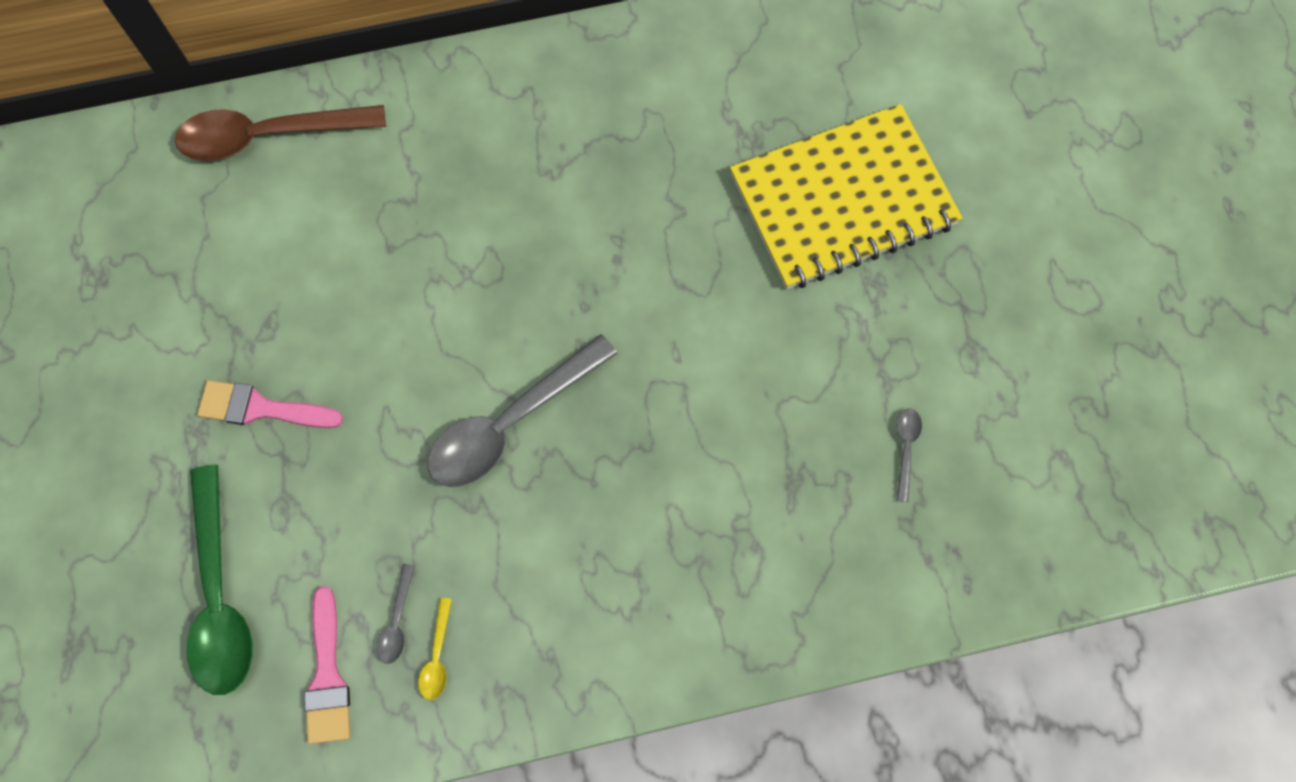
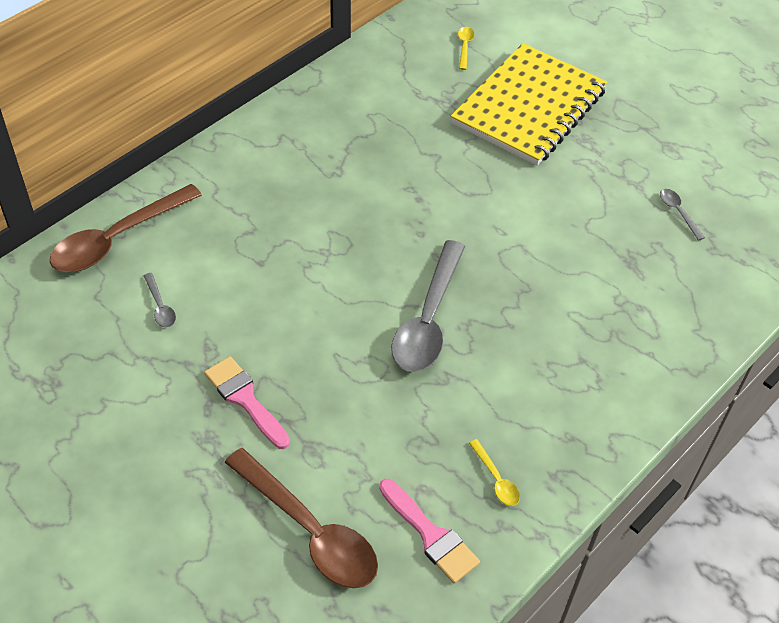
camera: 35 degrees left, 20 degrees down
(220, 597) = (310, 531): green spoon -> brown spoon
(261, 408) = (245, 399): pink brush -> pink brush turned 75 degrees clockwise
(397, 621) = (451, 474): grey spoon -> grey spoon (160, 306)
(833, 68) = (464, 47): none -> yellow spoon

